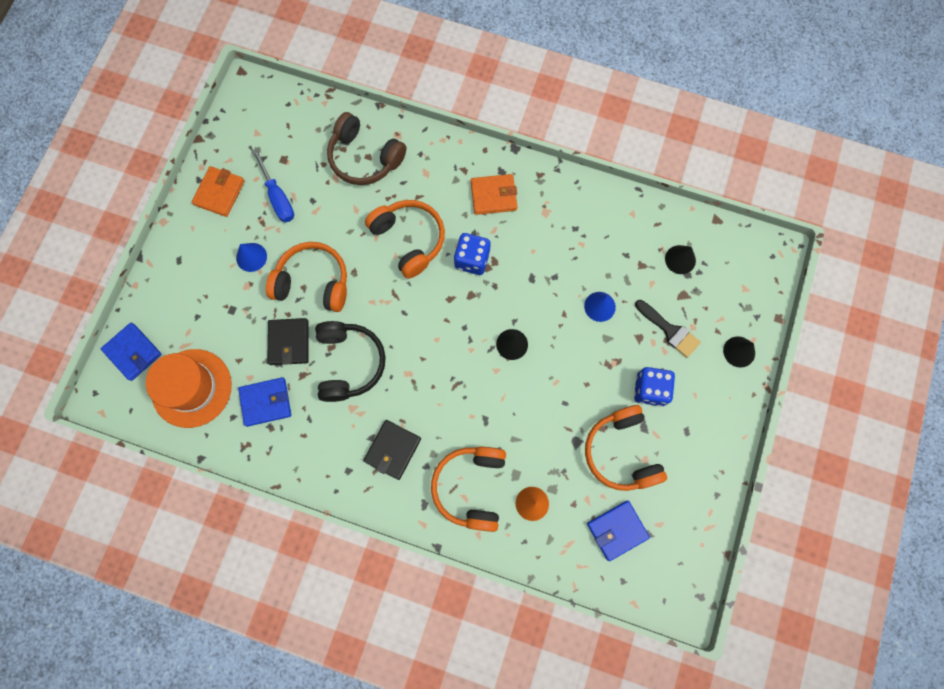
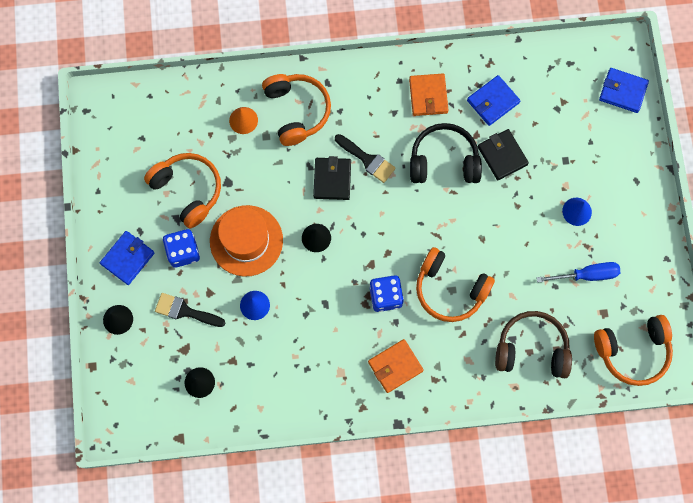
camera: 155 degrees right, 0 degrees up
(192, 388) = (558, 86): orange hat -> orange hat (246, 240)
(219, 193) = (640, 255): orange wallet -> orange wallet (428, 96)
(278, 197) = (586, 275): blue screwdriver -> blue screwdriver turned 135 degrees clockwise
(313, 282) = (511, 213): orange headphones -> orange headphones (632, 351)
(349, 363) = (443, 161): black headphones -> black headphones turned 120 degrees clockwise
(392, 450) = (372, 111): black wallet -> black wallet (332, 179)
(423, 400) = (367, 159): none -> black brush
(617, 530) = (168, 130): blue wallet -> blue wallet (128, 258)

